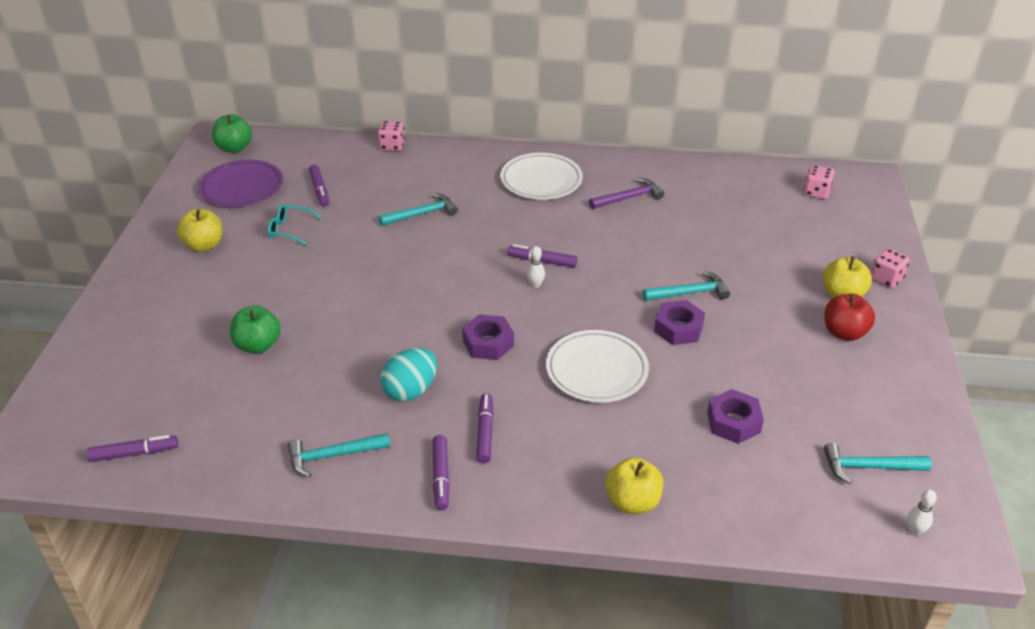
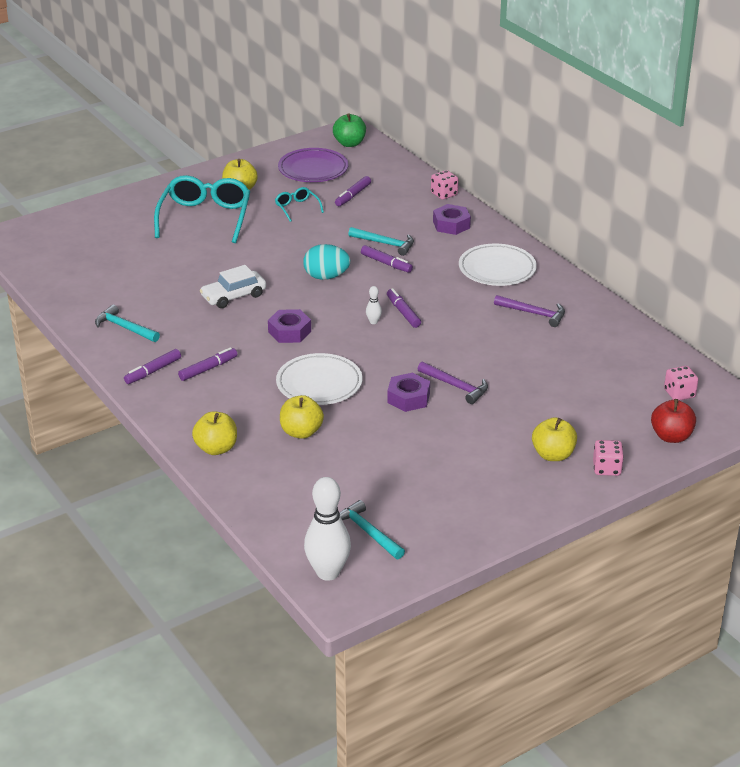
camera: 50 degrees right, 5 degrees down
(134, 453) = (50, 267): purple marker -> purple marker (386, 263)
(217, 292) = (205, 218): none -> turquoise glasses
(258, 345) = (179, 256): green apple -> none
(380, 347) = (233, 296): none -> white car
(410, 390) = (210, 326): turquoise egg -> turquoise egg (326, 277)
(664, 425) = (301, 432): none -> yellow apple
(689, 293) = (456, 386): turquoise hammer -> purple hammer
(733, 422) = (340, 459): purple nut -> purple nut (451, 225)
(844, 333) = (506, 471): red apple -> red apple (671, 436)
(915, 531) = (328, 572): white bowling pin -> white bowling pin, size x2.34

